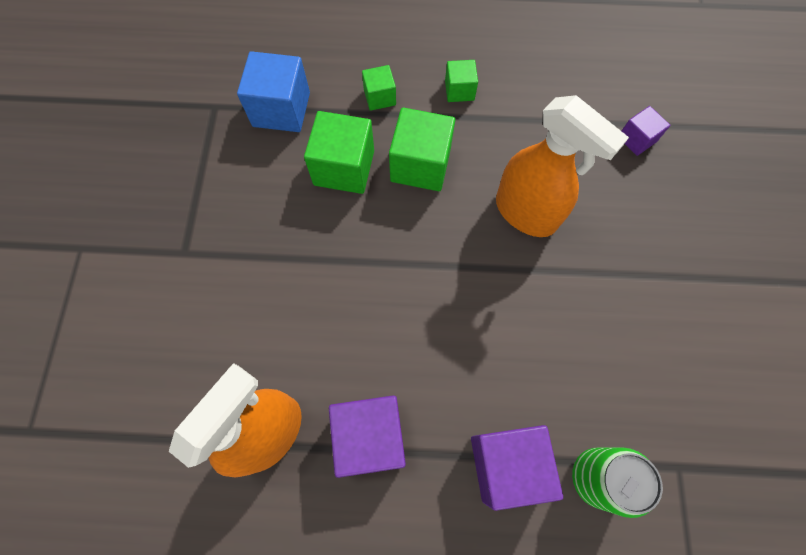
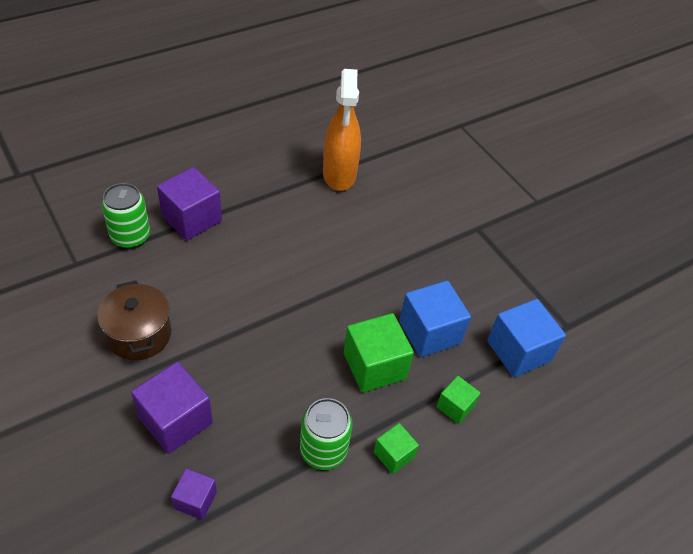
camera: 140 degrees right, 20 degrees down
(344, 168) = (429, 332): green cube -> blue cube
(370, 436) = (282, 196): purple cube -> purple cube (175, 420)
(513, 122) = (323, 450): none -> green can
(526, 213) = (264, 372): orange spray bottle -> none
(633, 321) = (139, 334): none -> brown pot

